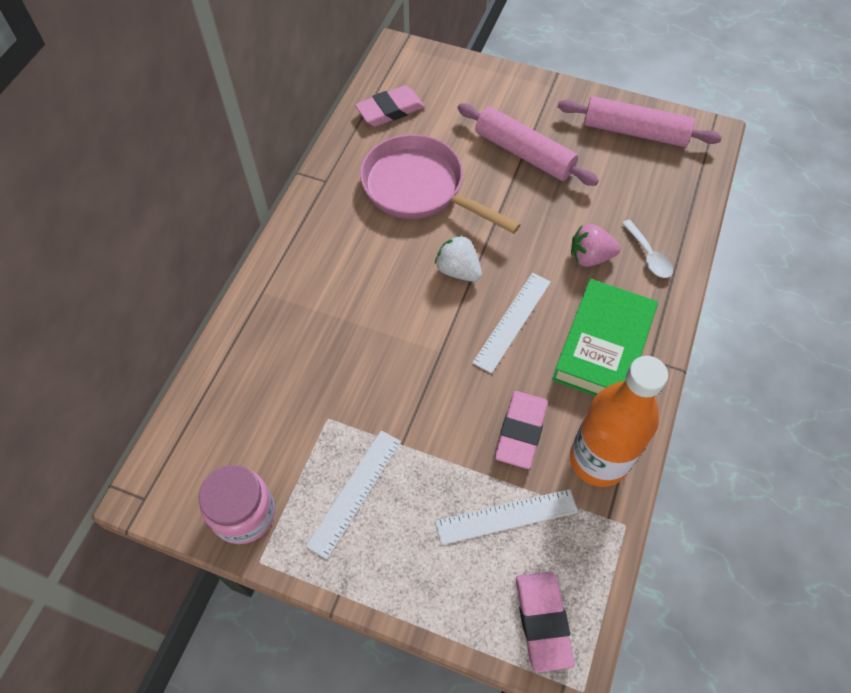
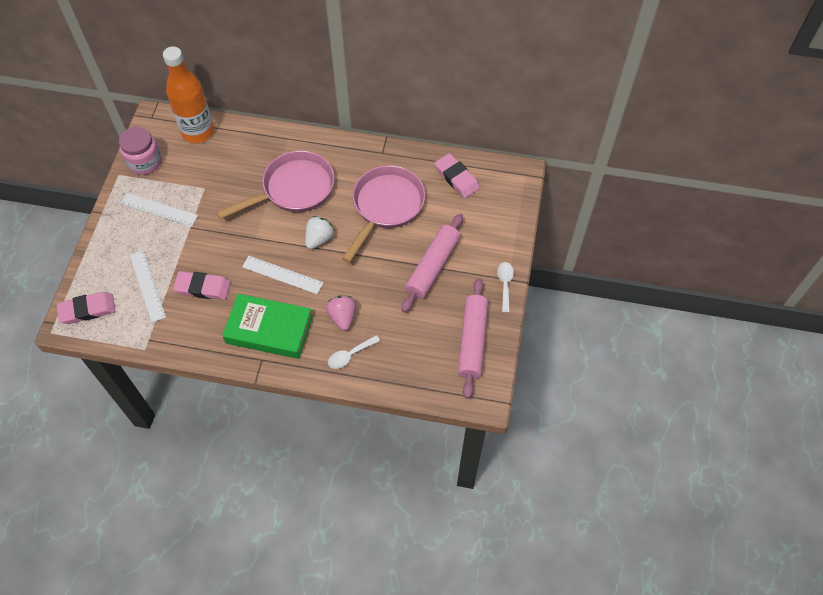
camera: 80 degrees right, 0 degrees up
(362, 293) = (293, 189): none -> pink pan
(559, 91) = (505, 284): none -> white spoon
(598, 460) = (186, 332): orange bottle -> orange bottle (198, 132)

